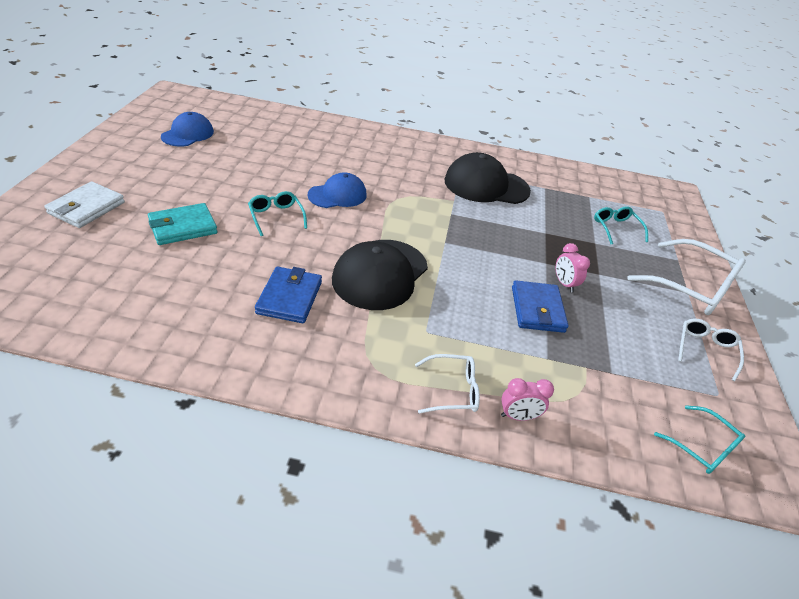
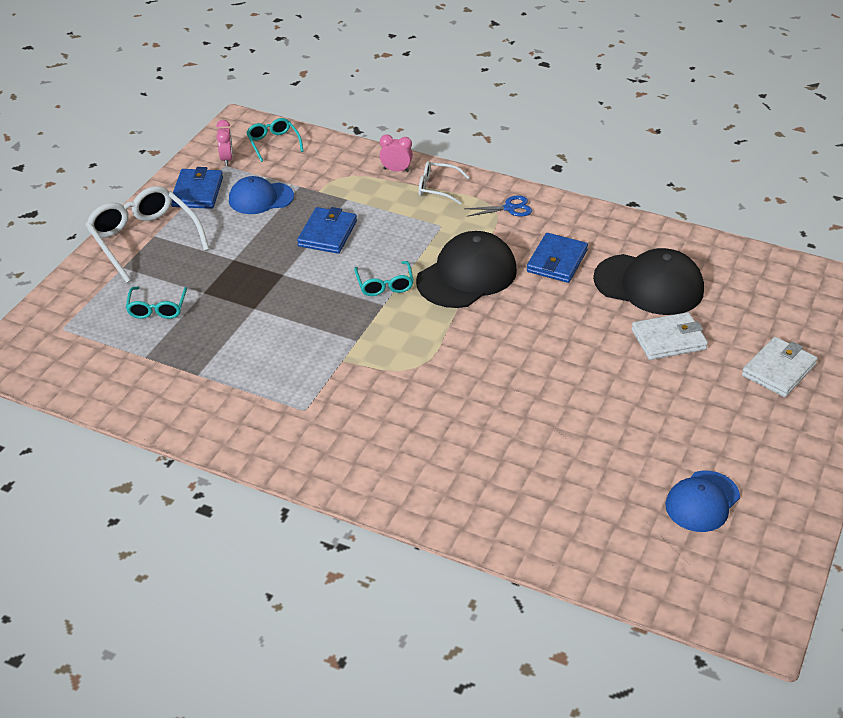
camera: 160 degrees left, 0 degrees up
(183, 227) = (668, 339): turquoise wallet -> white wallet
(276, 217) = (569, 347): turquoise glasses -> turquoise glasses (384, 285)
(337, 195) = (492, 375): blue cap -> blue cap (261, 198)
(353, 366) = (509, 208): none -> blue scissors
(486, 185) = (282, 382): black cap -> black cap (649, 285)
(564, 284) = (281, 253): pink clock -> pink clock (226, 159)
(705, 350) = (197, 192): white glasses -> blue wallet

